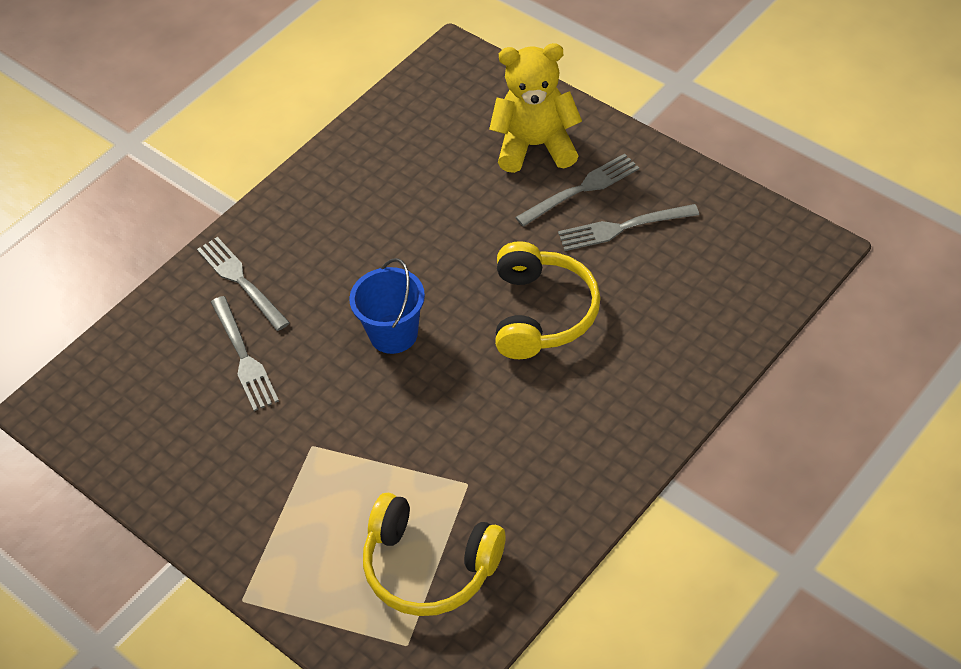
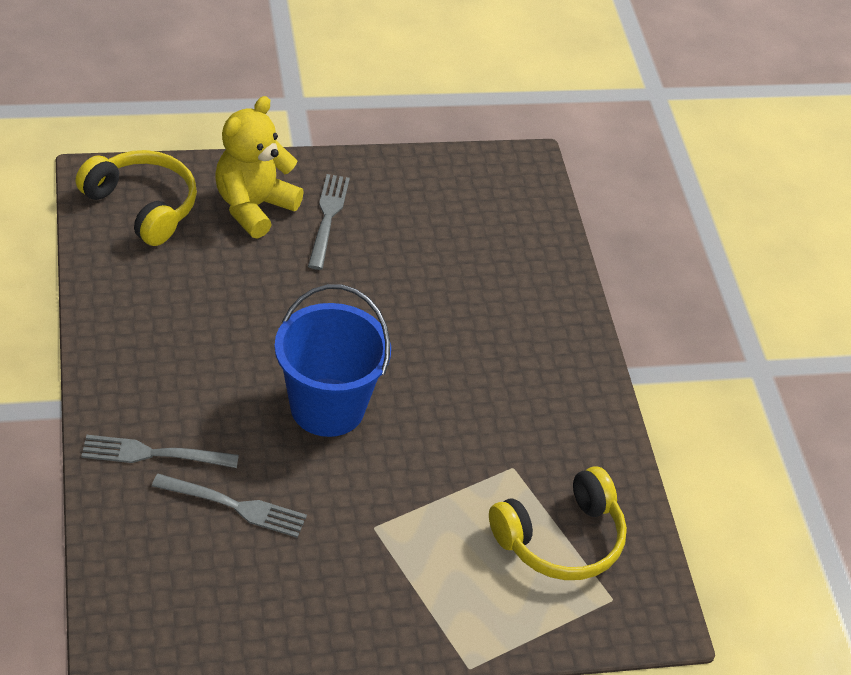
camera: 60 degrees left, 5 degrees down
(393, 334) = (327, 407): blue bucket -> blue bucket, size x1.51
(541, 313) = (412, 320): yellow headphones -> yellow headphones (142, 206)
(623, 228) = (390, 226): grey fork -> none

